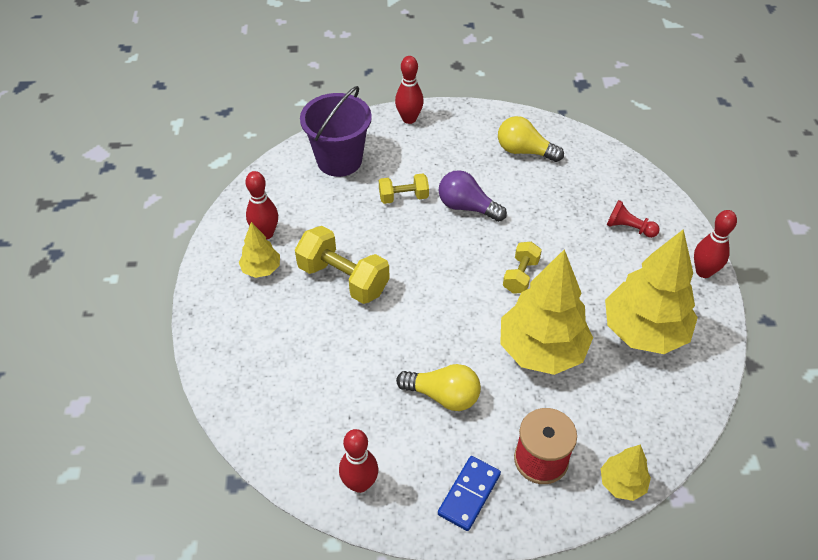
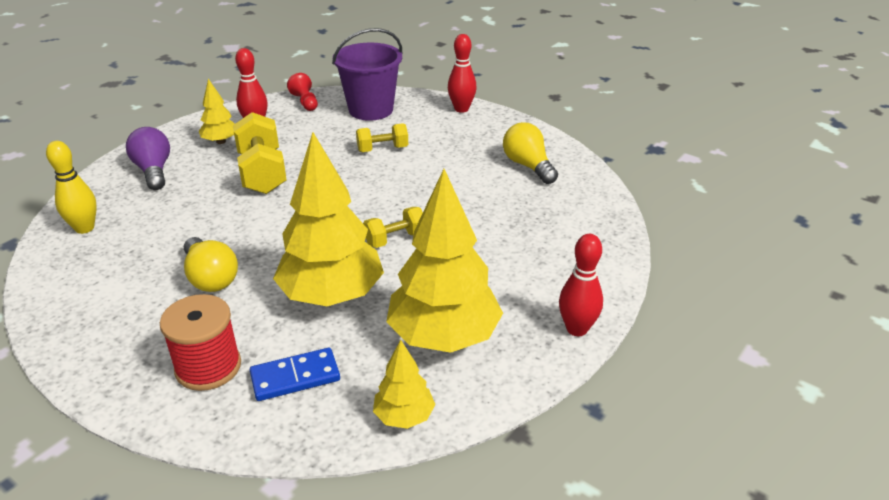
camera: 40 degrees right, 15 degrees down
(280, 425) = (84, 228): none -> yellow bowling pin
(360, 483) = (68, 292): red bowling pin -> none
(403, 197) = (382, 149): yellow dumbbell -> yellow dumbbell turned 45 degrees counterclockwise
(467, 207) = (422, 177): purple light bulb -> purple light bulb (154, 171)
(469, 494) = (121, 351): blue domino -> blue domino (295, 377)
(622, 483) = (241, 433): yellow tree -> yellow tree (404, 417)
(629, 228) = (547, 258): red pawn -> red pawn (305, 102)

